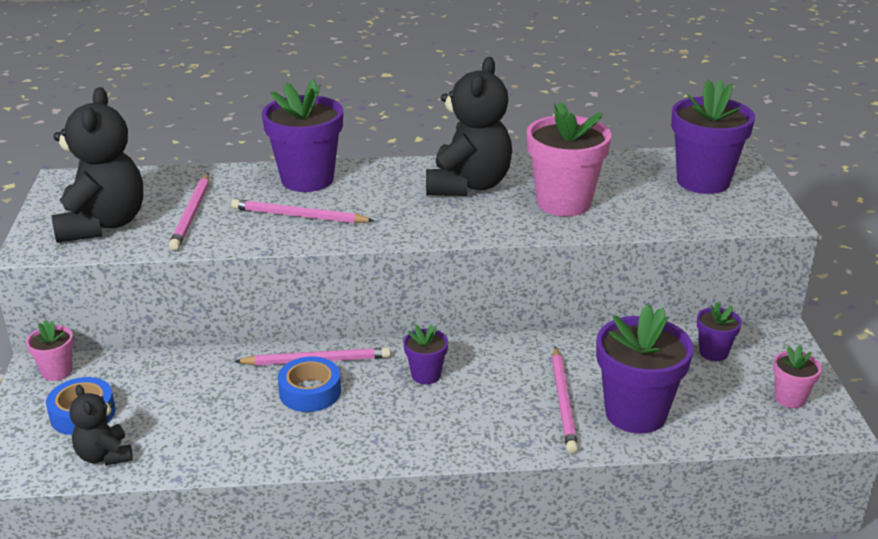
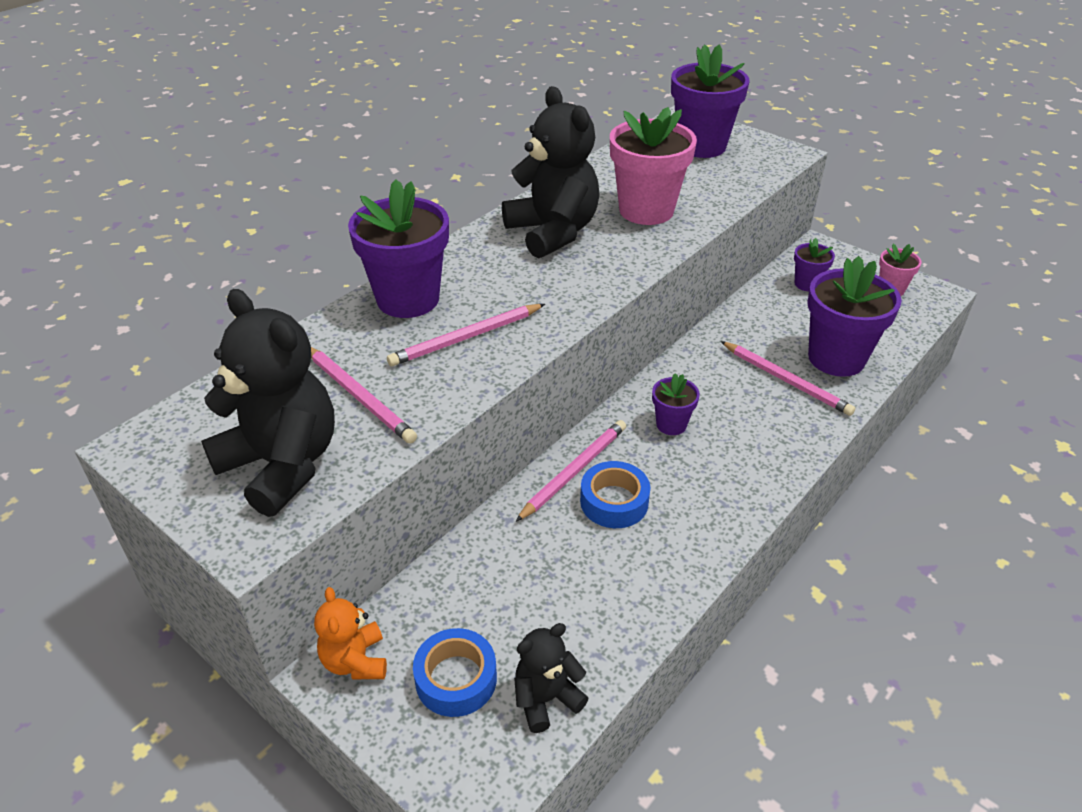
camera: 45 degrees left, 10 degrees up
(57, 372) = (355, 661): pink flower pot -> orange teddy bear
(104, 455) = (546, 698): black teddy bear -> black teddy bear turned 135 degrees clockwise

